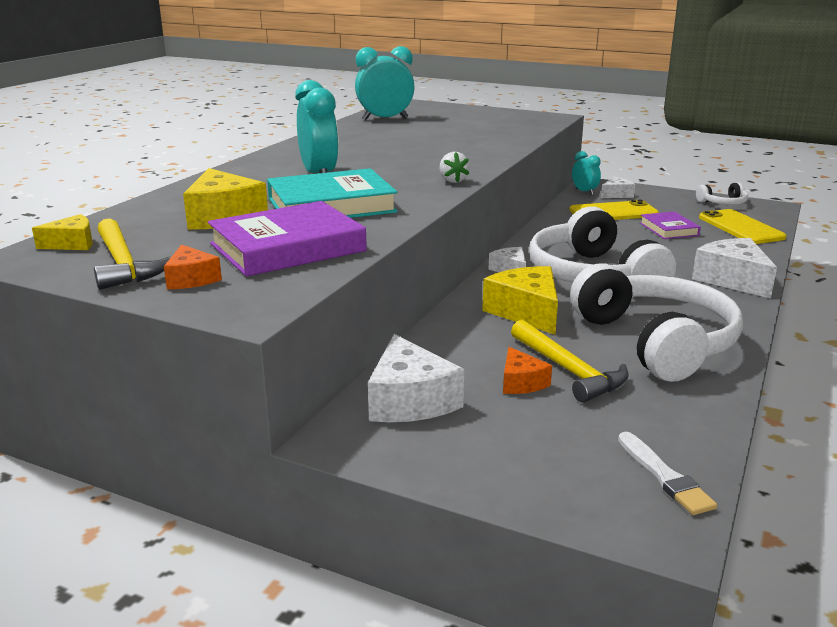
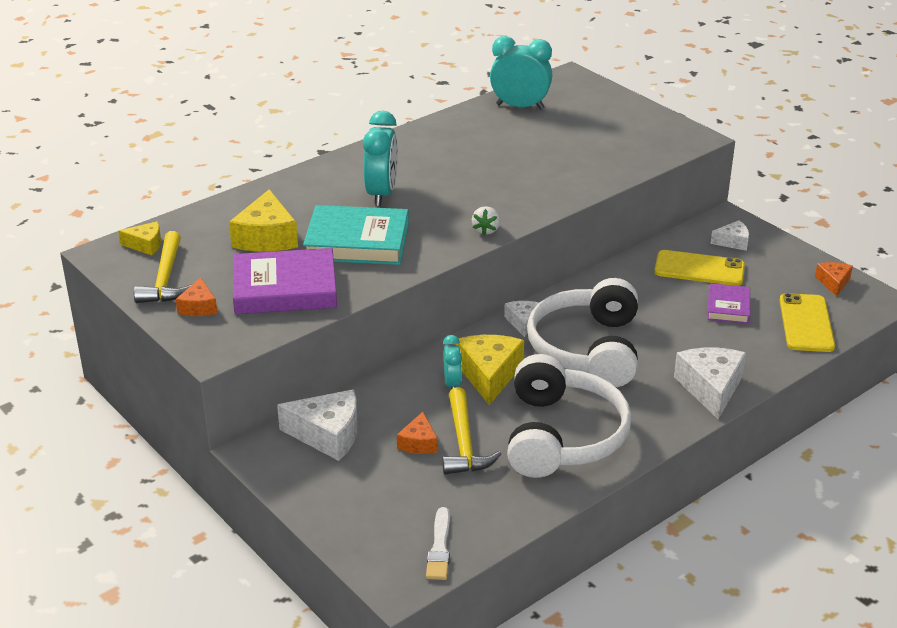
camera: 25 degrees right, 10 degrees up
(410, 400) = (328, 435): white cheese -> white cheese turned 90 degrees counterclockwise
(584, 192) = (703, 230): turquoise clock -> turquoise clock (452, 384)
(723, 203) = (833, 282): white headphones -> orange cheese

